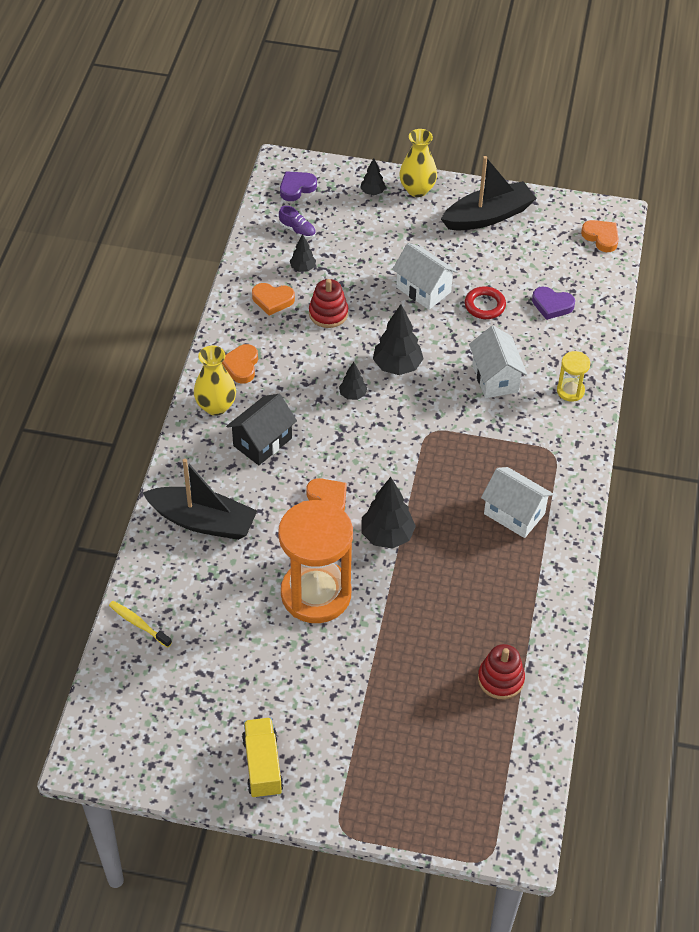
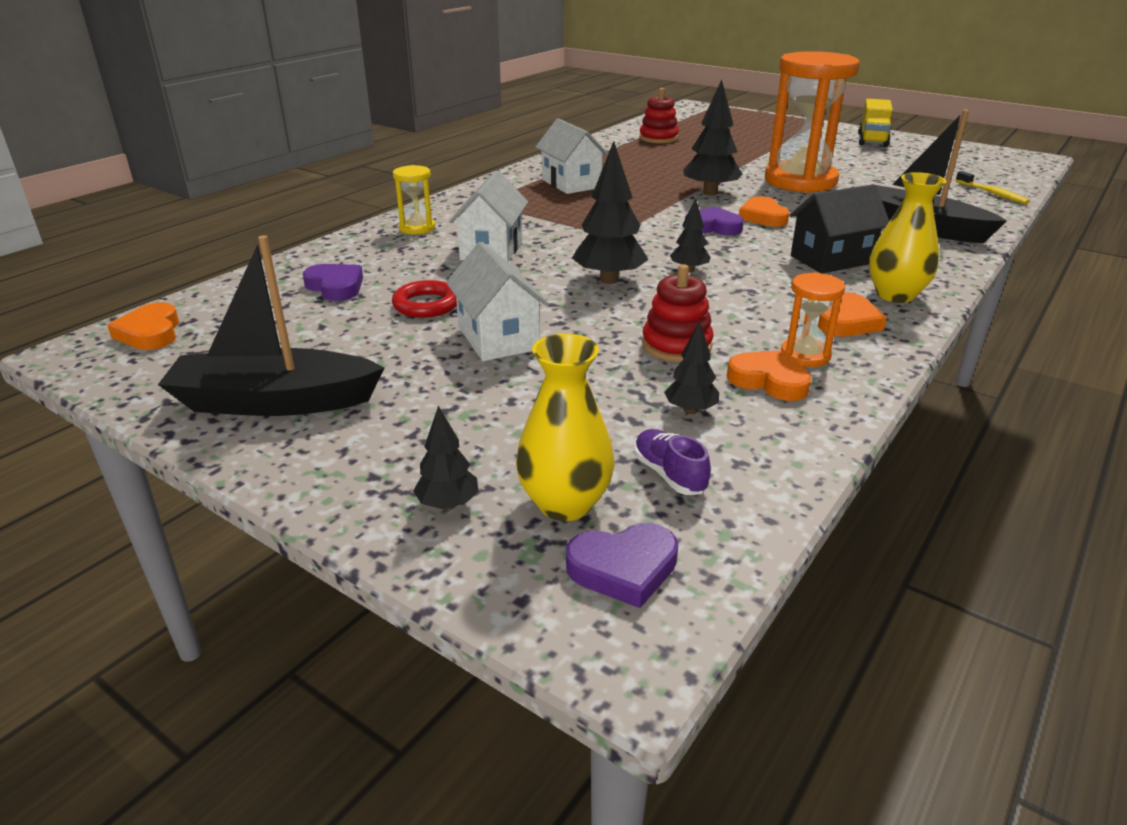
camera: 155 degrees left, 20 degrees down
(259, 326) = (805, 355): none -> orange hourglass
(360, 466) = (713, 227): none -> purple heart
(417, 189) = (348, 482): yellow vase -> yellow vase (565, 503)

